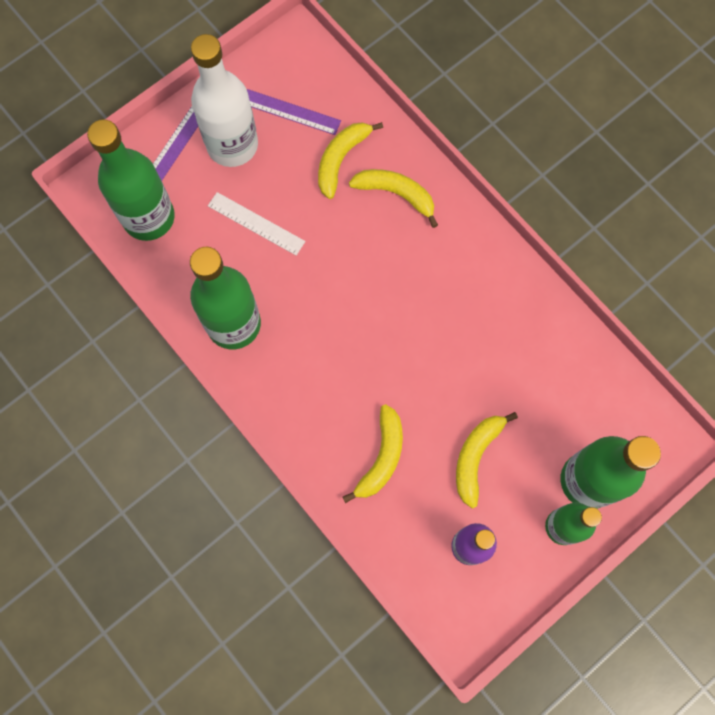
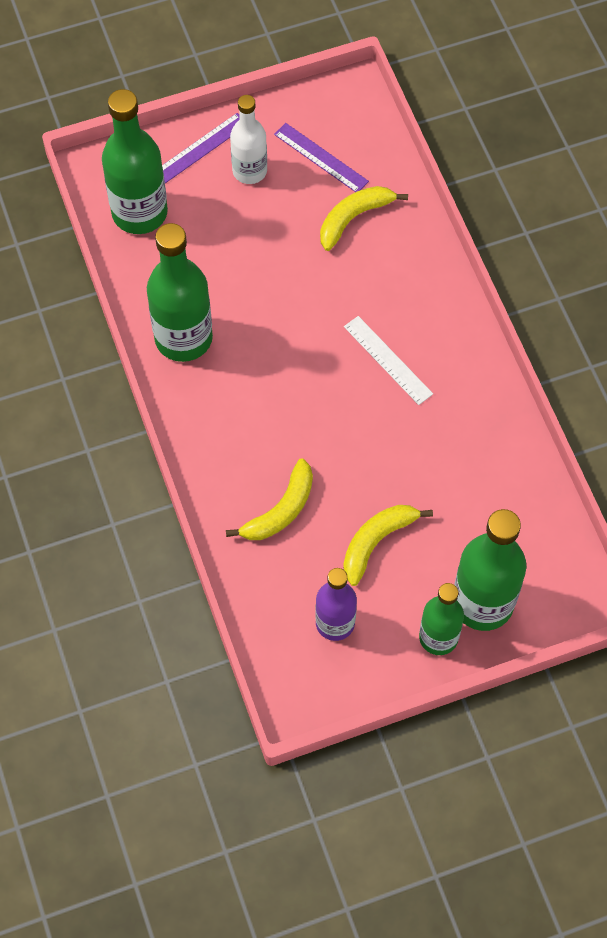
camera: 20 degrees right, 10 degrees down
(232, 145) = (249, 171): white bottle -> white bottle, size x0.63
(256, 223) = (243, 252): white ruler -> white ruler (388, 360)
(396, 194) = (396, 268): yellow banana -> none

